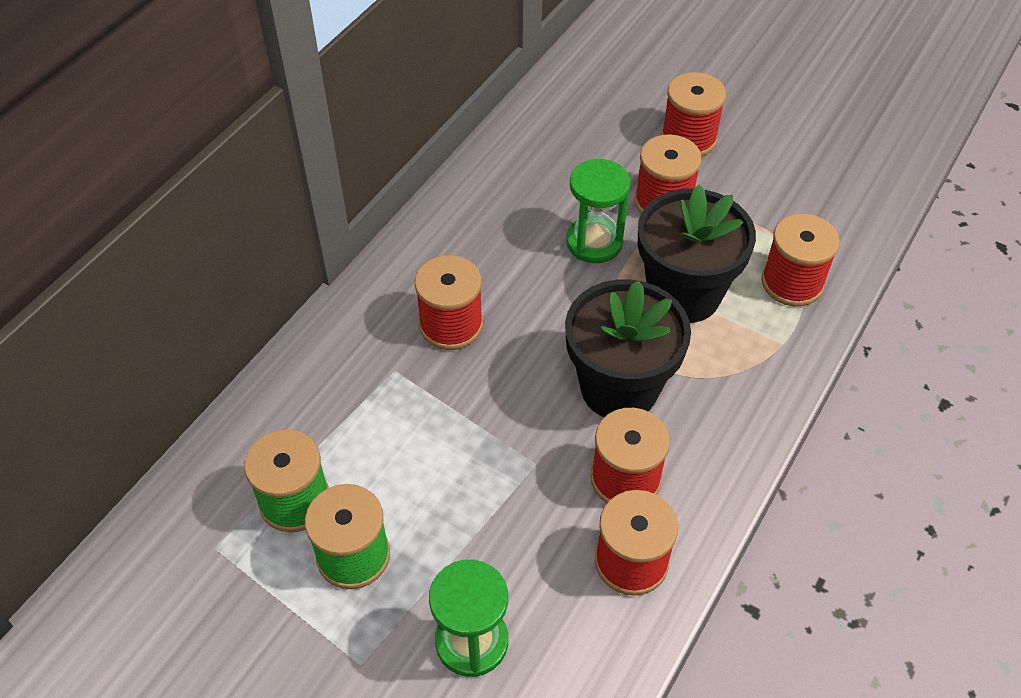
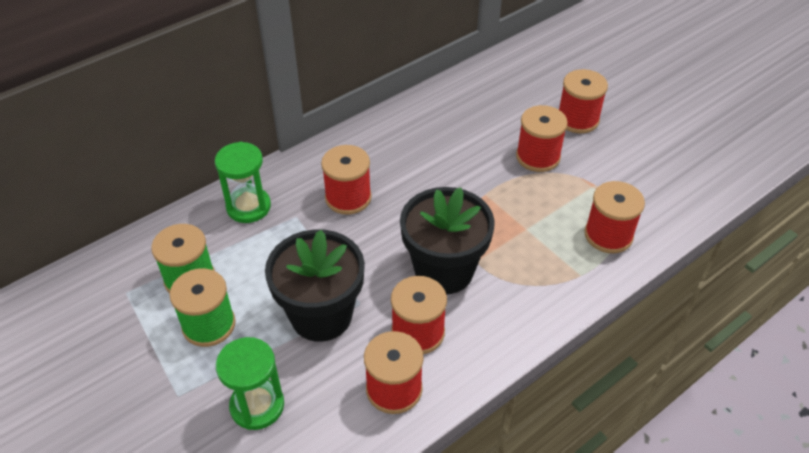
camera: 20 degrees right, 5 degrees down
(594, 242) = (474, 170): green hourglass -> green hourglass (248, 207)
(684, 294) = (522, 221): black flower pot -> black flower pot (321, 315)

